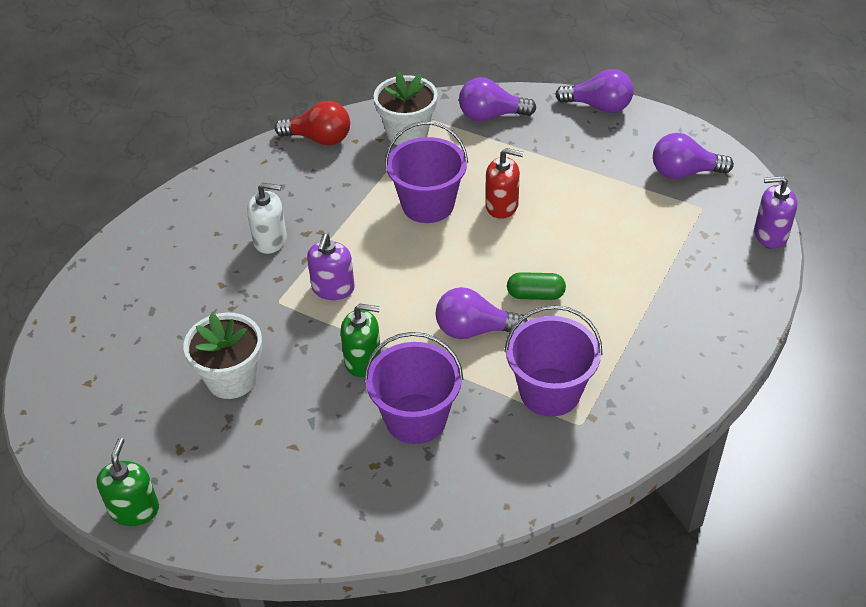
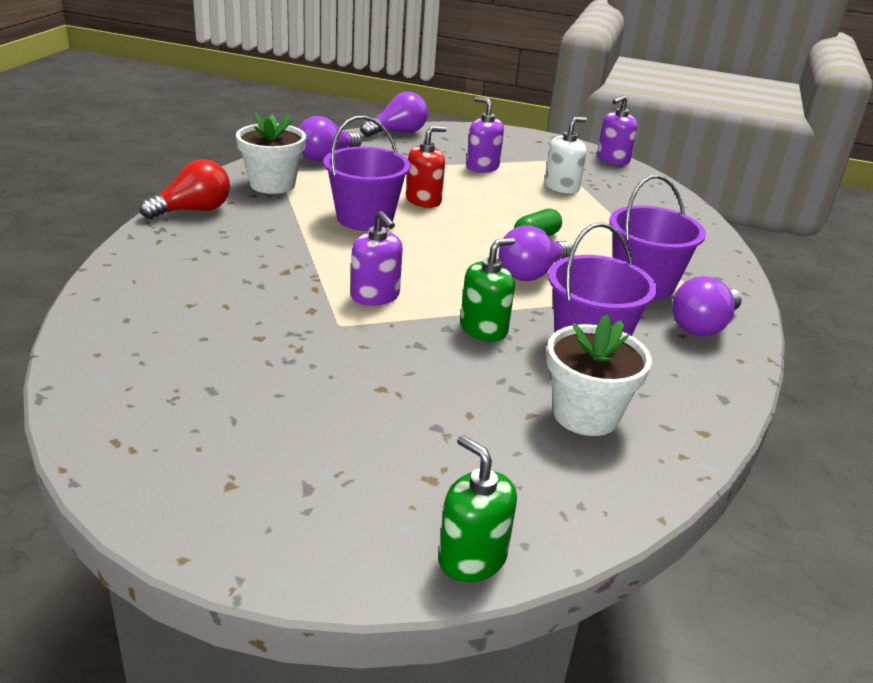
camera: 50 degrees left, 15 degrees down
(231, 379) = (390, 398): white flower pot -> white flower pot (585, 415)
(270, 240) = (258, 288): white soap dispenser -> white soap dispenser (561, 187)
(614, 187) = (482, 167): none -> purple soap dispenser
(684, 172) = (512, 147): purple light bulb -> purple light bulb (703, 326)

